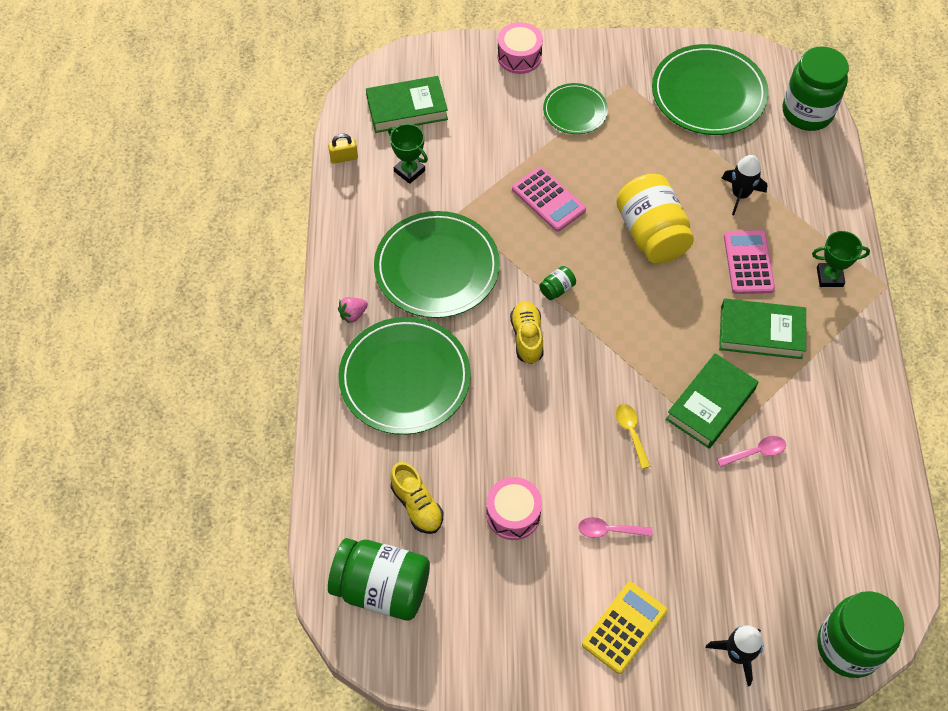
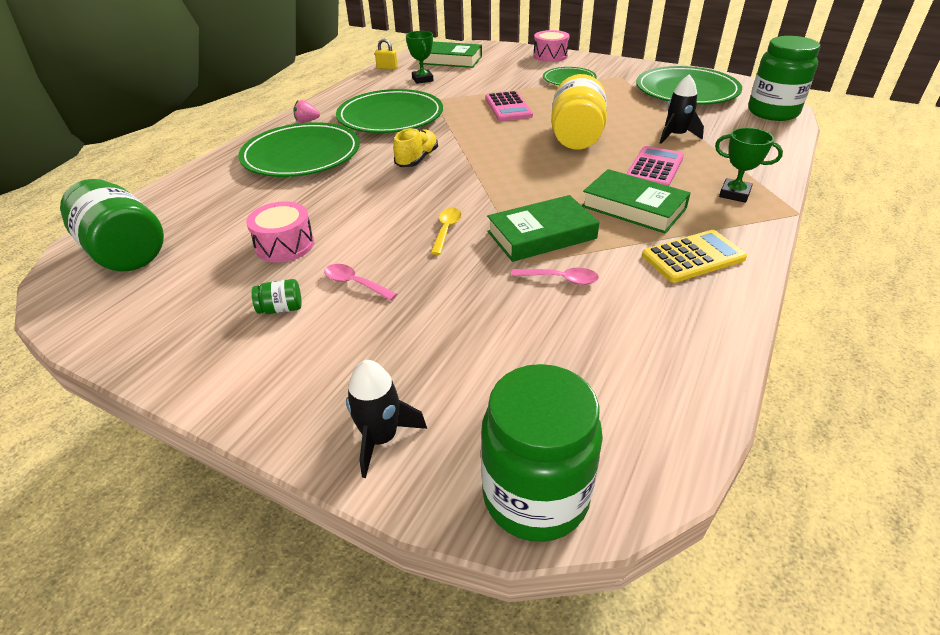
camera: 30 degrees right, 20 degrees down
(417, 505) = (219, 216): yellow shoe -> none
(557, 289) = (468, 144): green jar -> green jar (281, 309)
(624, 627) = (285, 359): yellow calculator -> yellow calculator (693, 257)

